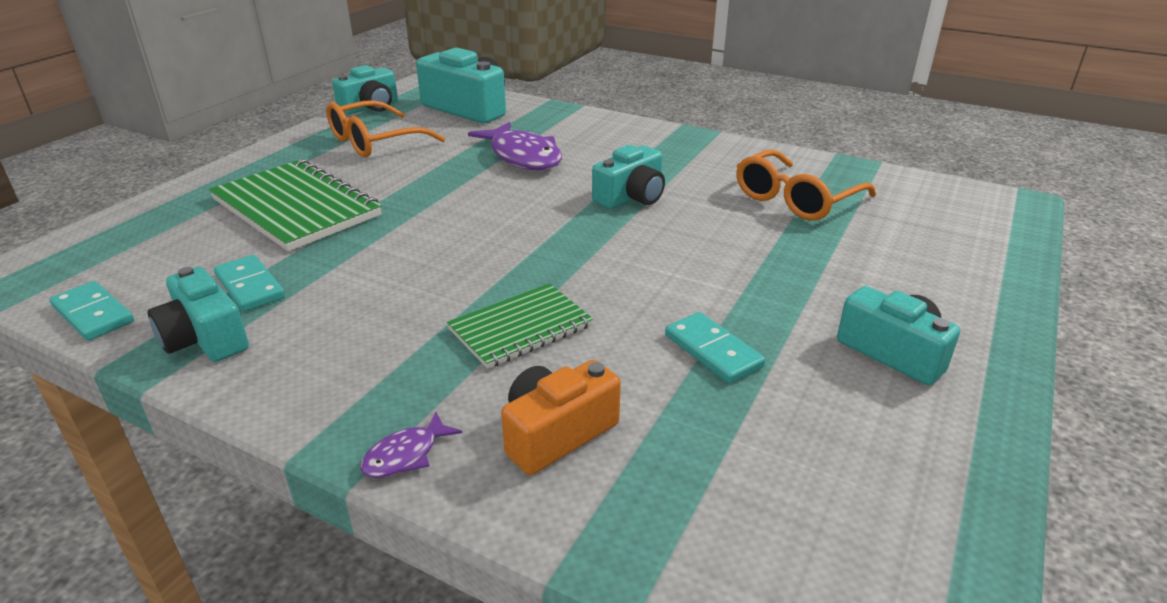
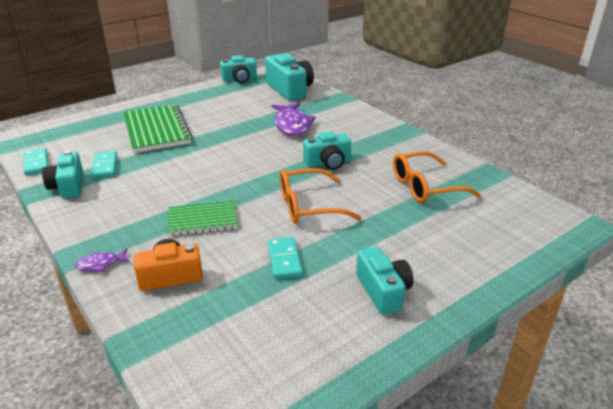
camera: 25 degrees right, 0 degrees up
(375, 142) = (224, 101): orange glasses -> orange glasses (308, 206)

